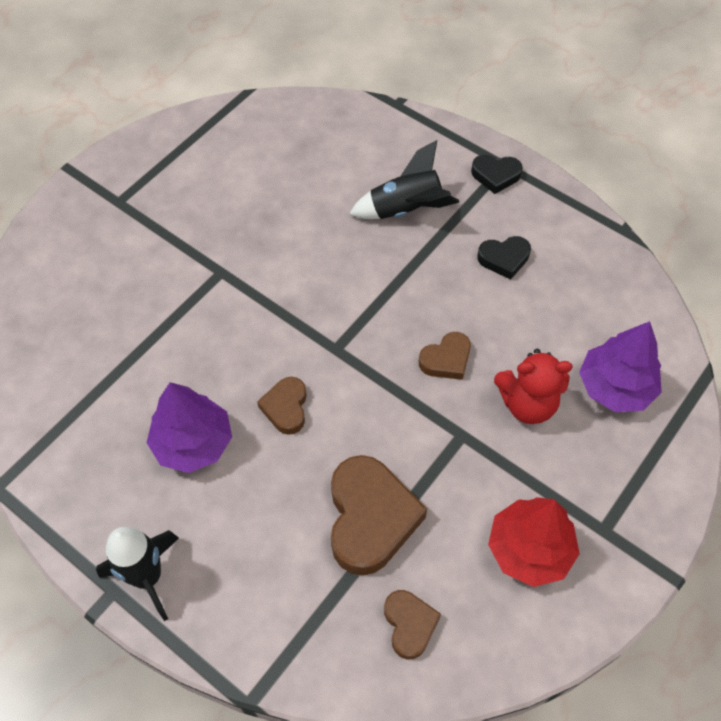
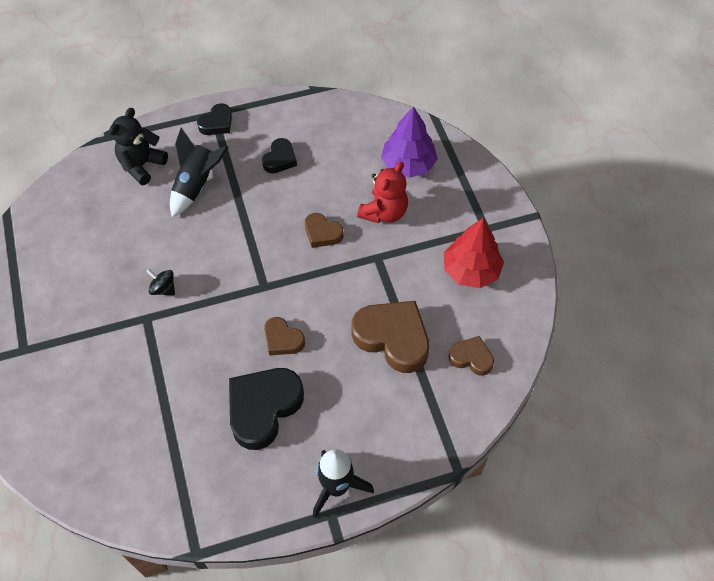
camera: 55 degrees left, 0 degrees up
(193, 443) = (263, 408): purple tree -> black heart
(264, 263) = (163, 289): none -> black spinning top
(388, 151) = (142, 165): none -> black teddy bear
(446, 360) = (322, 233): brown heart -> brown heart turned 120 degrees clockwise

